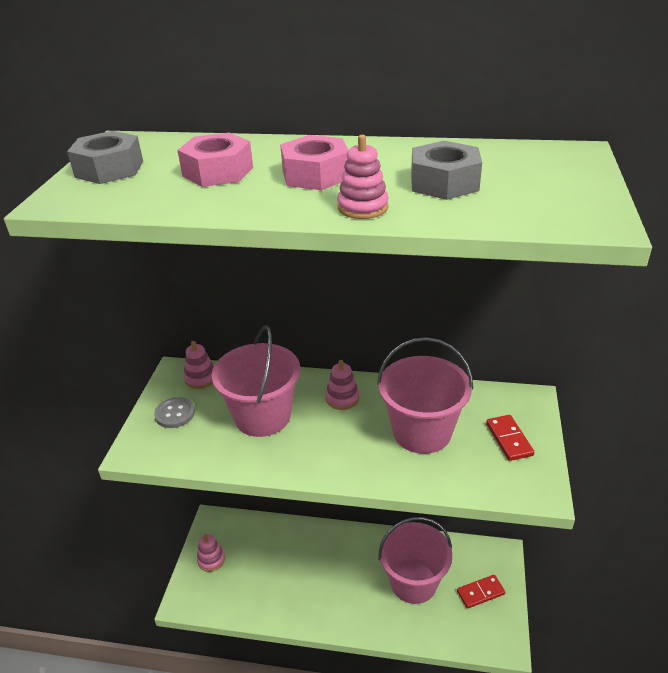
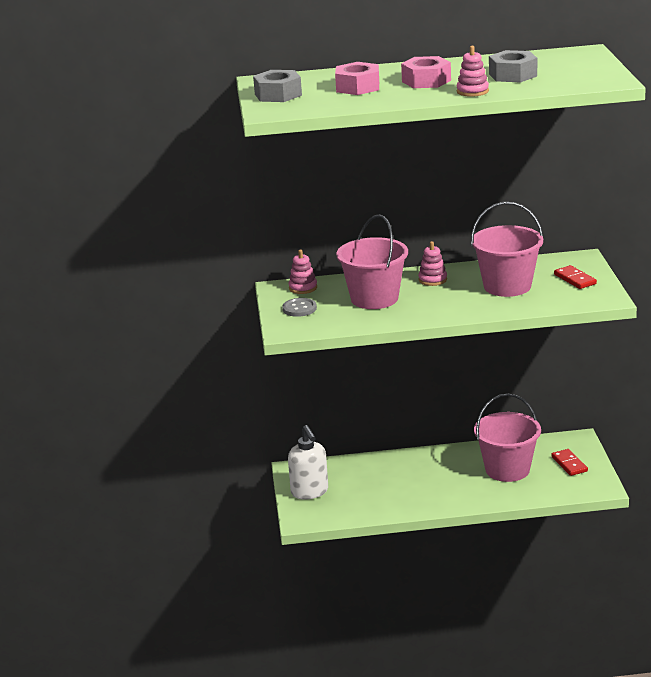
camera: 15 degrees left, 10 degrees down
(211, 560) = (310, 492): pink stacking toy -> white soap dispenser
(480, 592) = (569, 464): red domino -> red domino turned 75 degrees counterclockwise

